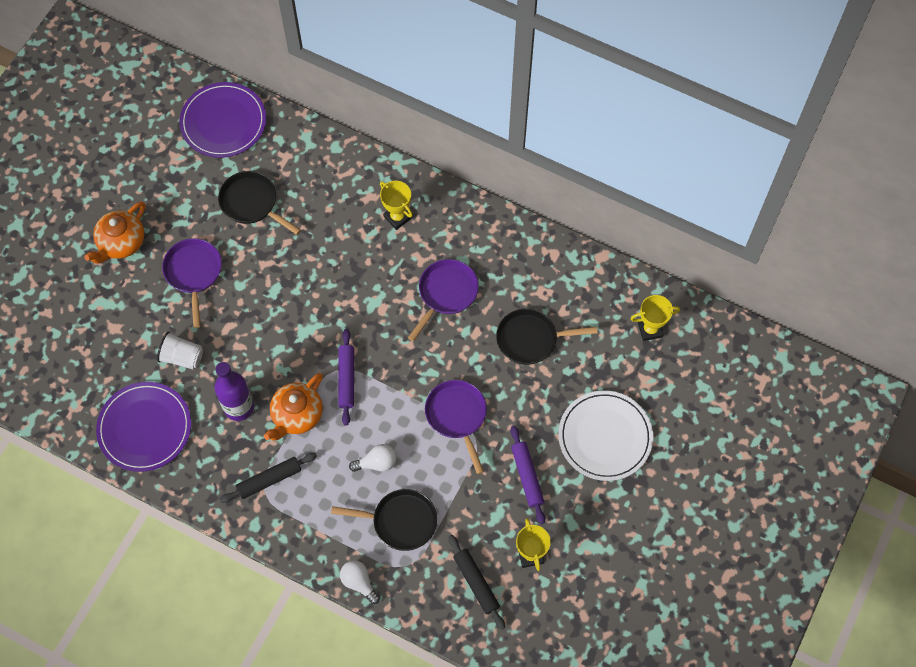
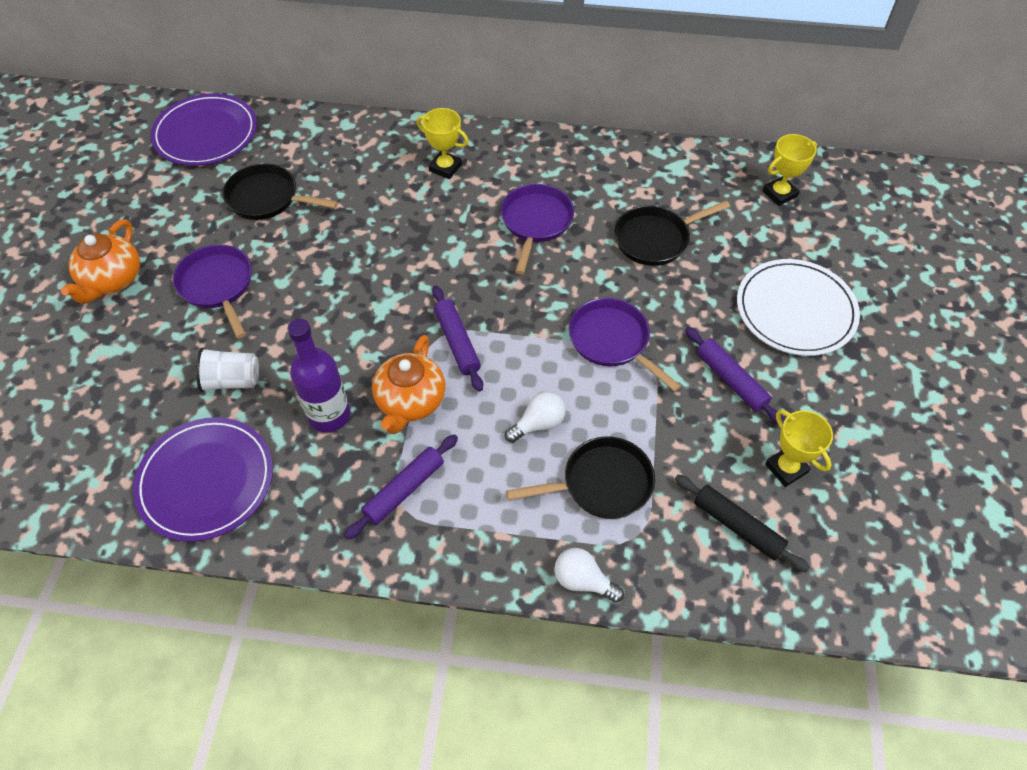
camera: 20 degrees left, 10 degrees down
(269, 480) = (404, 490): black rolling pin -> purple rolling pin

